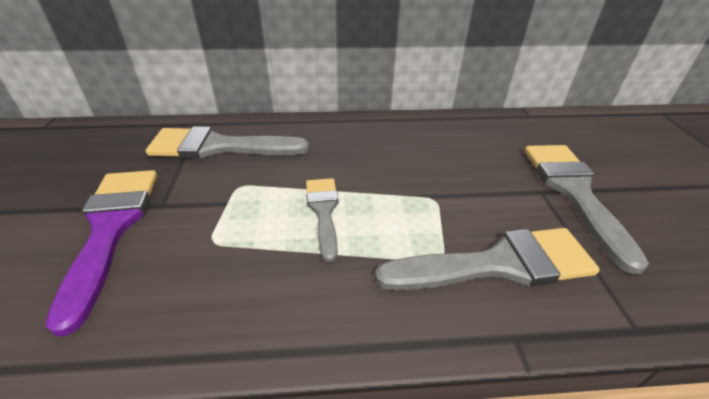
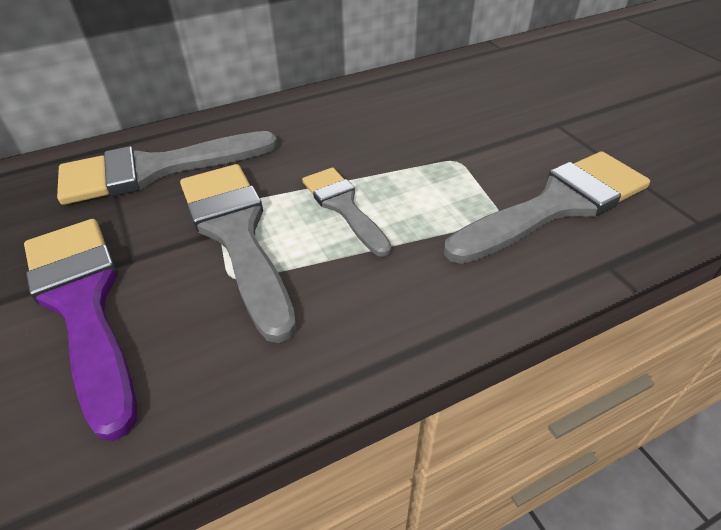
camera: 20 degrees left, 5 degrees up
(573, 192) = (586, 116): grey brush -> grey brush (236, 235)

